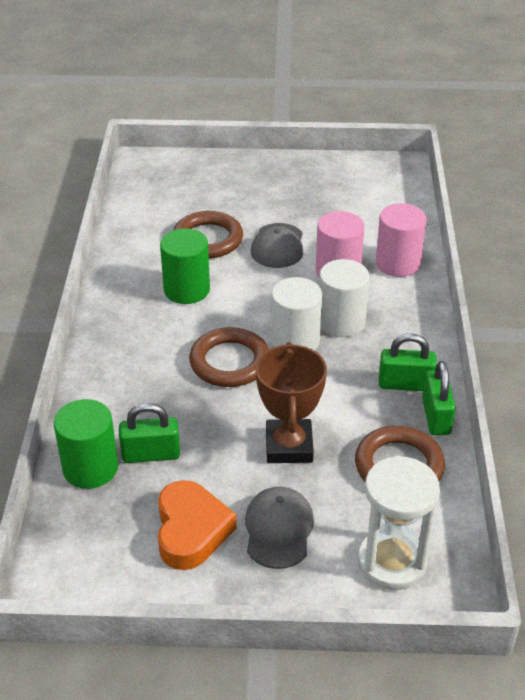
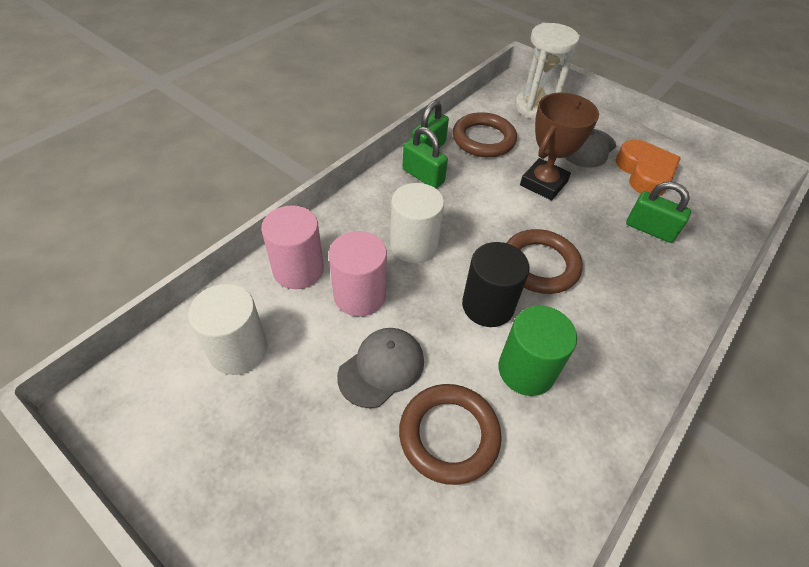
camera: 145 degrees left, 10 degrees up
(90, 468) = (703, 244): green cylinder -> none
(191, 530) = (644, 173): orange heart -> orange heart turned 135 degrees clockwise
(244, 312) = (488, 306): none -> black cylinder
(295, 341) = (468, 251): white cylinder -> white cylinder (238, 350)

